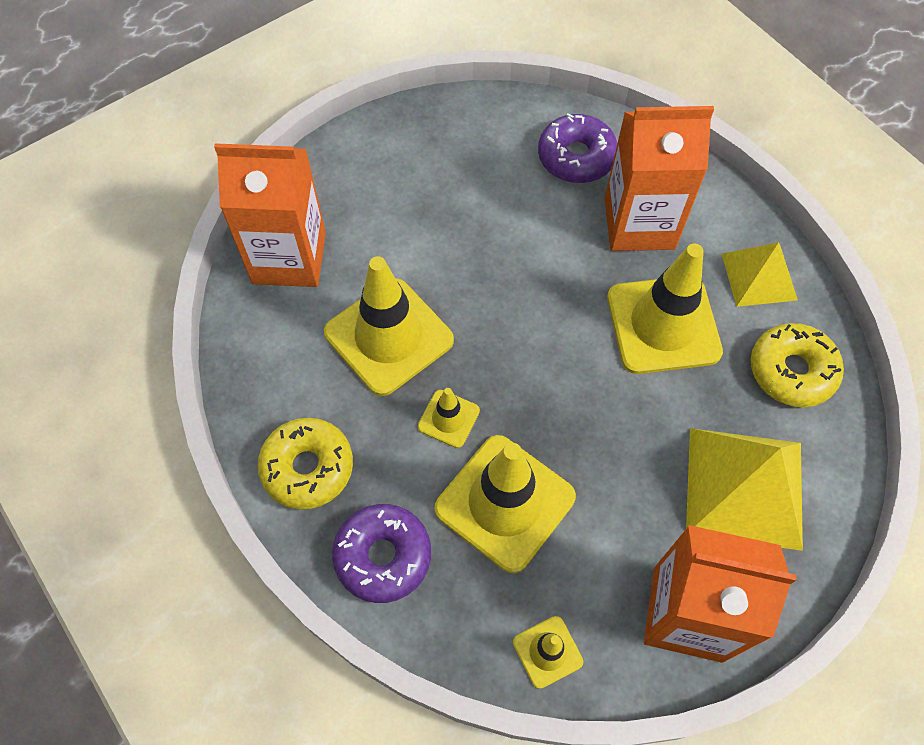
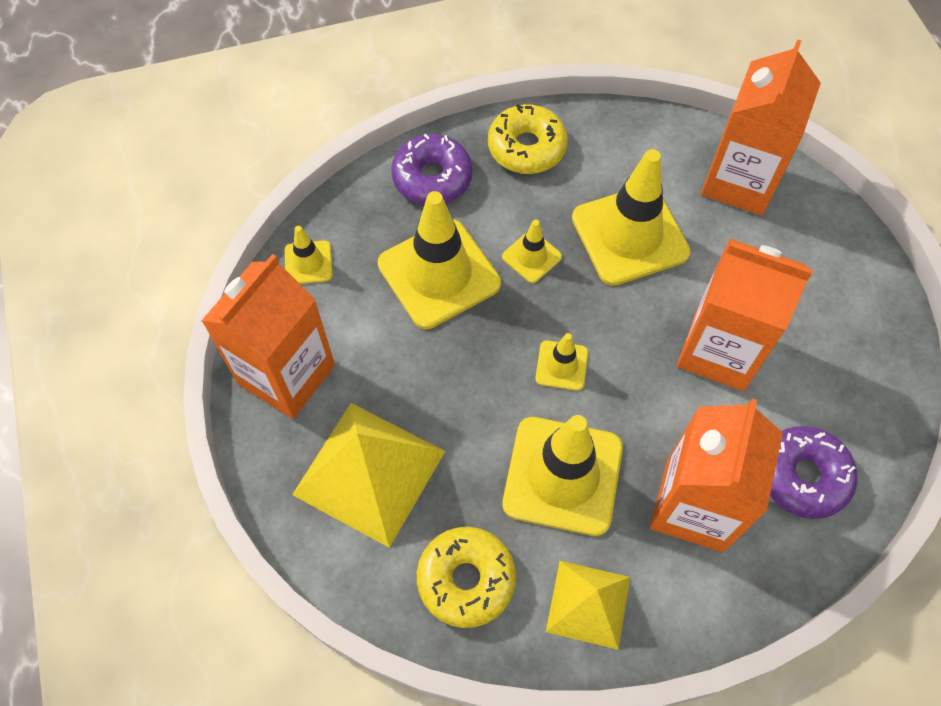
camera: 110 degrees right, 0 degrees up
(486, 236) = (719, 350): none -> orange carton
(558, 356) = (561, 365): none -> yellow traffic cone

